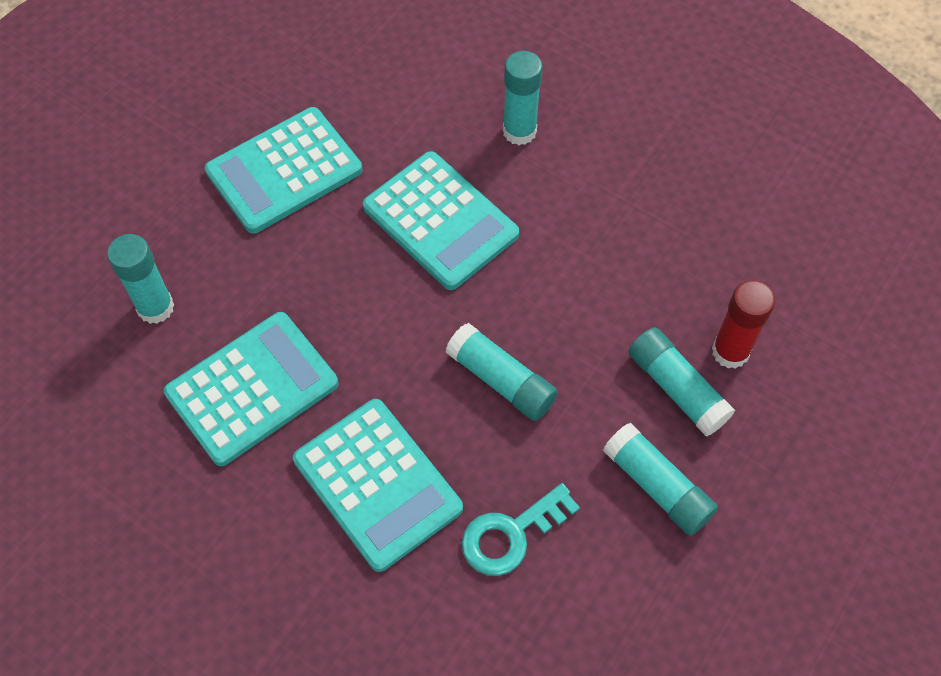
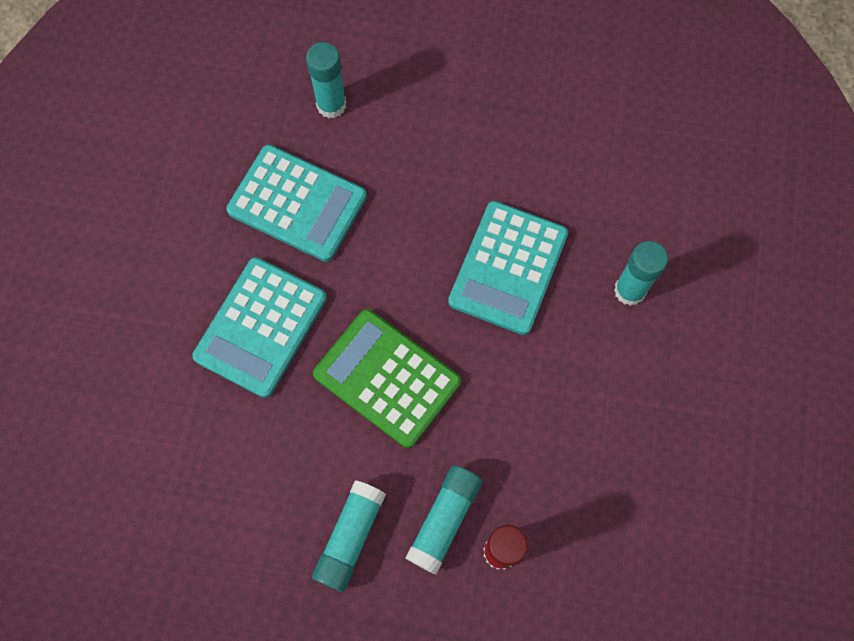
camera: 65 degrees right, 10 degrees up
(284, 171) = (493, 131): turquoise calculator -> none
(501, 380) = (387, 378): turquoise glue stick -> green calculator
(511, 534) = (262, 441): turquoise key -> none

